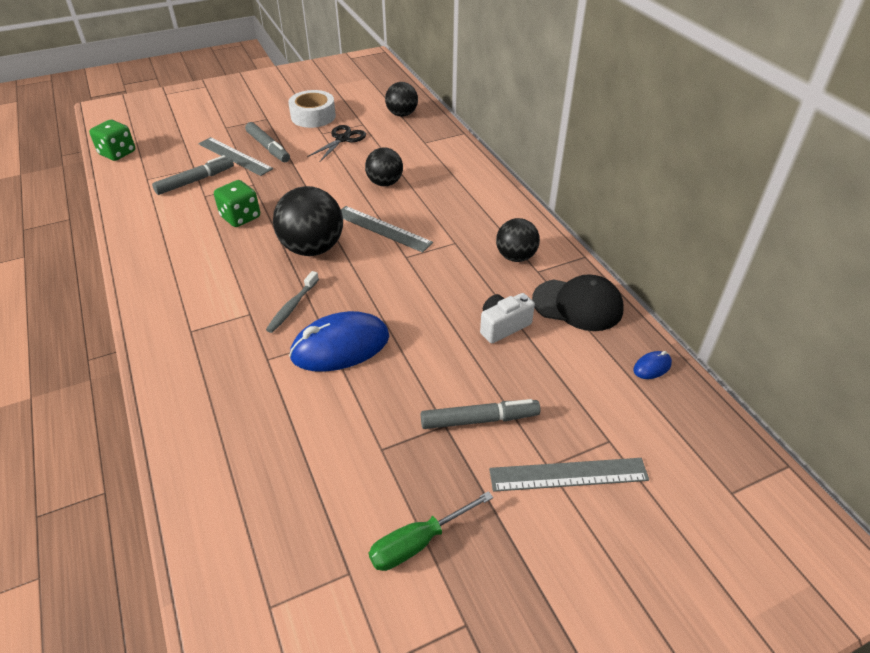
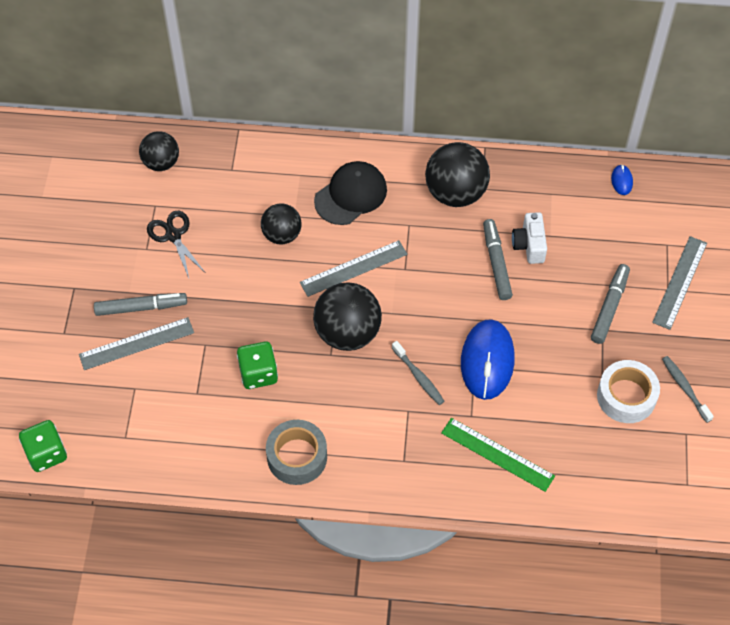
camera: 60 degrees left, 15 degrees up
(165, 265) = (297, 457): none -> grey tape
(195, 181) = (162, 394): grey marker -> grey marker (496, 263)
(229, 396) = (497, 454): none -> green ruler
(313, 116) = (103, 243): white tape -> white tape (626, 396)
(418, 543) = (685, 388): green screwdriver -> grey toothbrush
(515, 257) = (455, 193): black ball -> black ball, size x1.59
(577, 305) = (536, 185): black cap -> black cap (351, 195)

